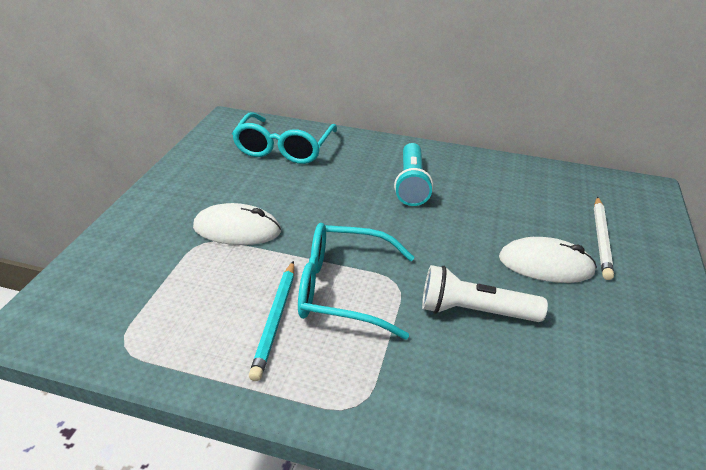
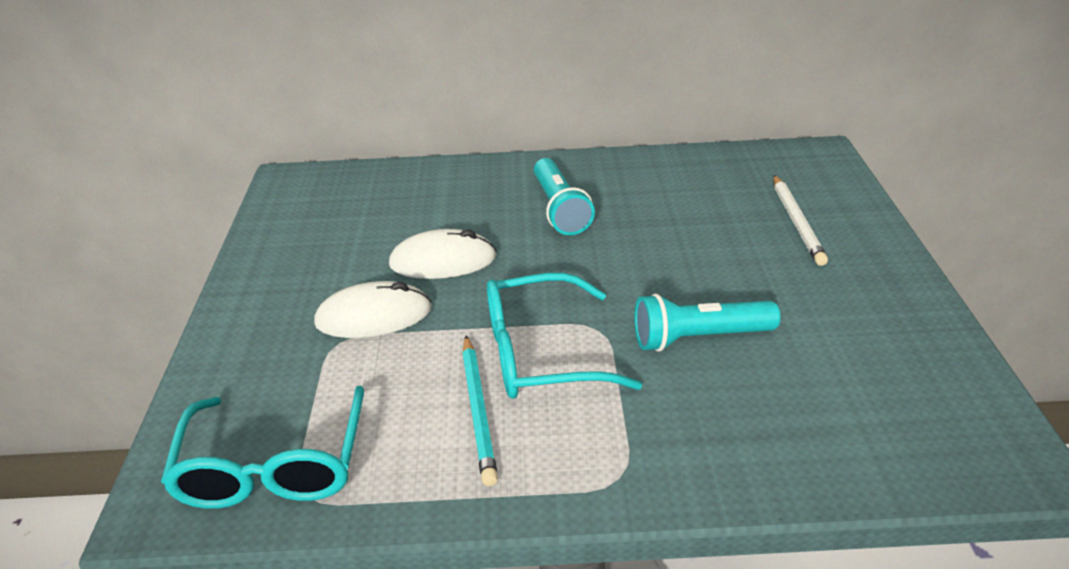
camera: 15 degrees left, 0 degrees up
(284, 148) = (380, 201): turquoise glasses -> turquoise glasses (274, 466)
(474, 311) = (698, 337): white flashlight -> turquoise flashlight
(545, 265) = (751, 266): white mouse -> white mouse (443, 261)

